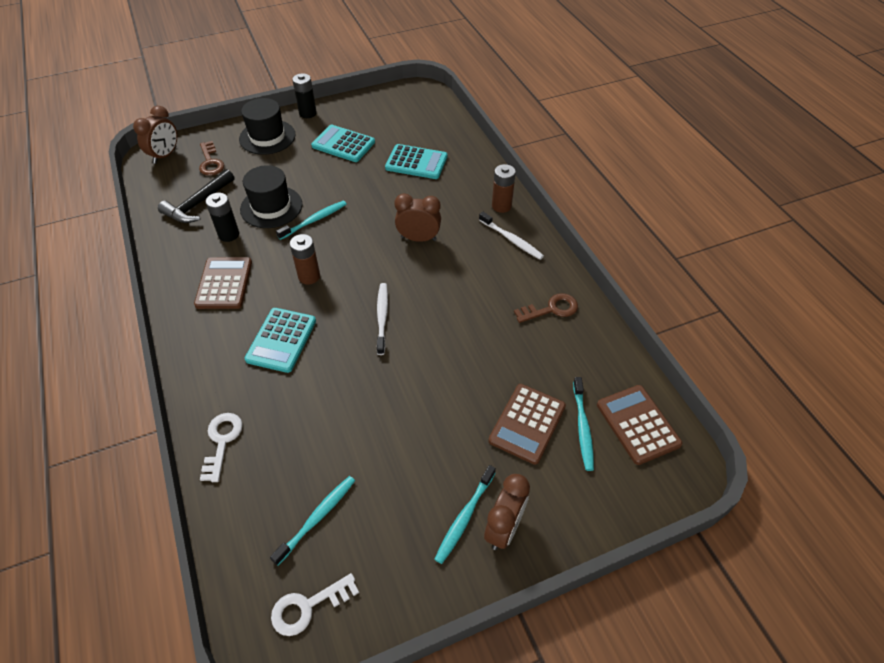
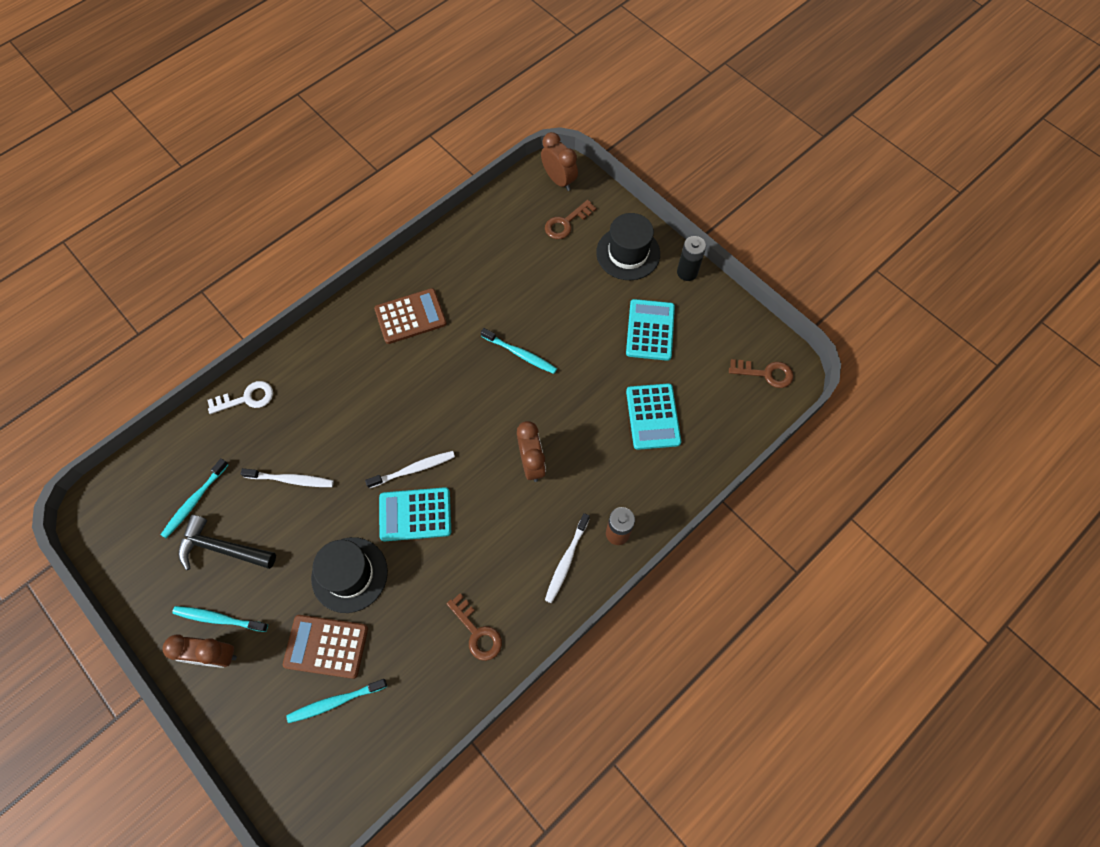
camera: 70 degrees right, 15 degrees up
(165, 155) = (559, 180): brown clock -> brown clock turned 135 degrees counterclockwise
(198, 204) = (502, 243): black hammer -> black hammer (222, 548)
(229, 234) = (472, 289): black battery -> none
(271, 207) = (524, 307): black hat -> black hat (349, 574)
(281, 340) = (360, 394): turquoise calculator -> turquoise calculator (415, 514)
(308, 606) = (124, 525): white key -> none
(309, 276) = (443, 383): brown battery -> none
(317, 518) = (195, 501): turquoise toothbrush -> turquoise toothbrush turned 105 degrees clockwise
(340, 418) = (291, 480): none -> white toothbrush
(415, 101) = (765, 373): none -> brown key
(638, 424) = (353, 758): brown calculator -> none

